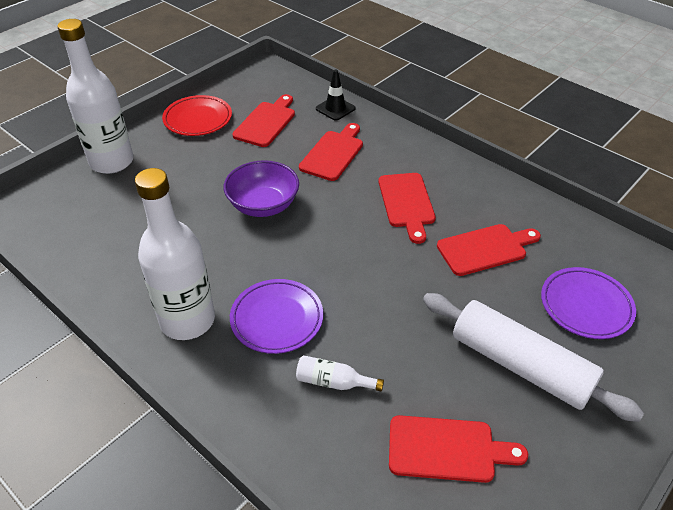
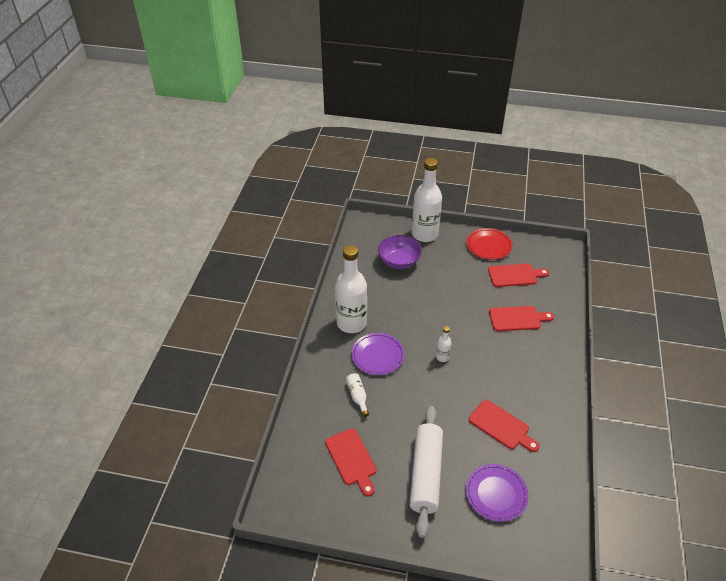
camera: 60 degrees right, 0 degrees up
(263, 205) = (448, 310): purple bowl -> purple bowl (399, 261)
(335, 108) = (560, 299): black traffic cone -> none
(336, 249) = (442, 357): none -> white bottle
(407, 203) = (506, 372): red cutting board -> none

